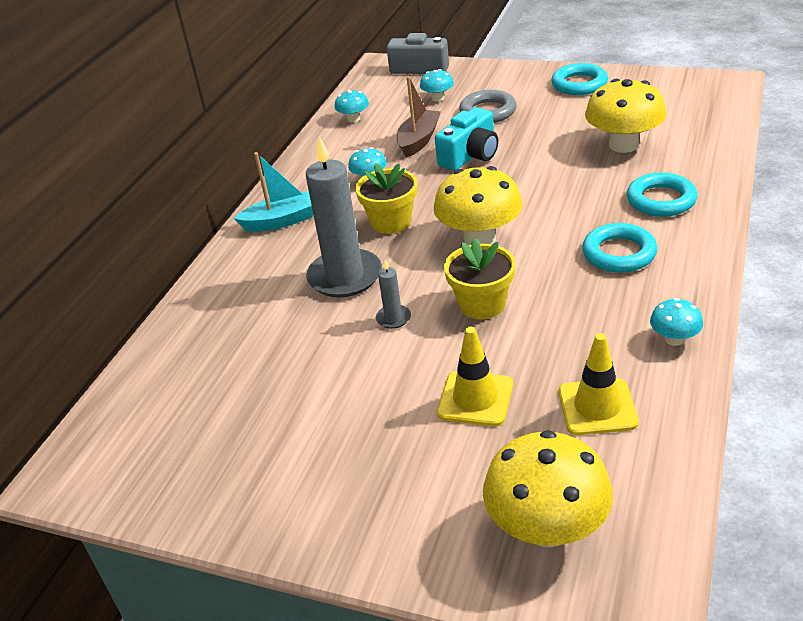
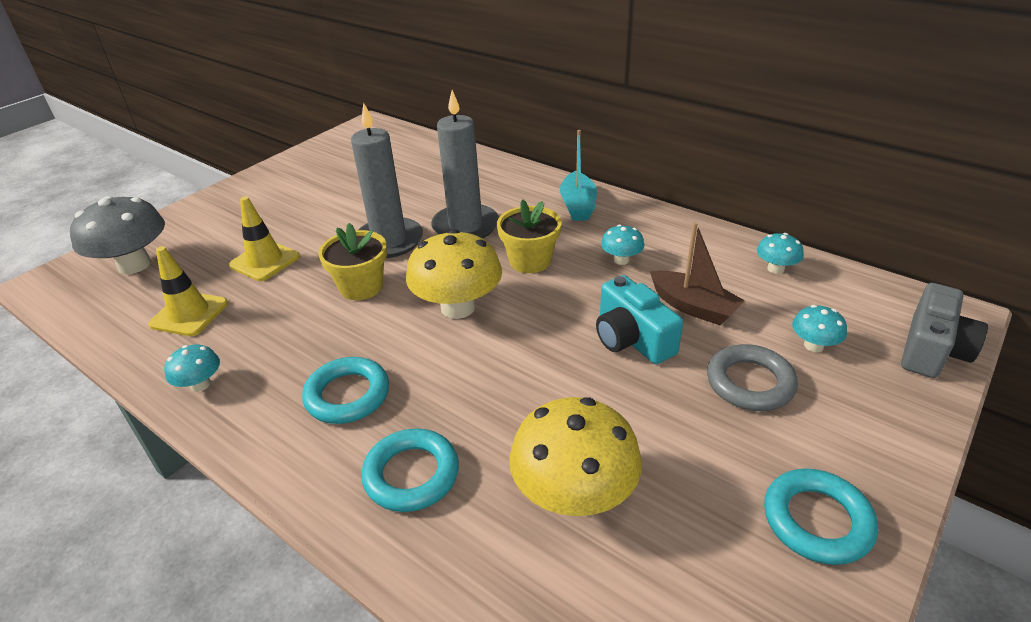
camera: 105 degrees right, 0 degrees up
(393, 318) = (389, 241): grey candle -> grey candle, size x2.27
(547, 528) = (134, 265): yellow mushroom -> grey mushroom

